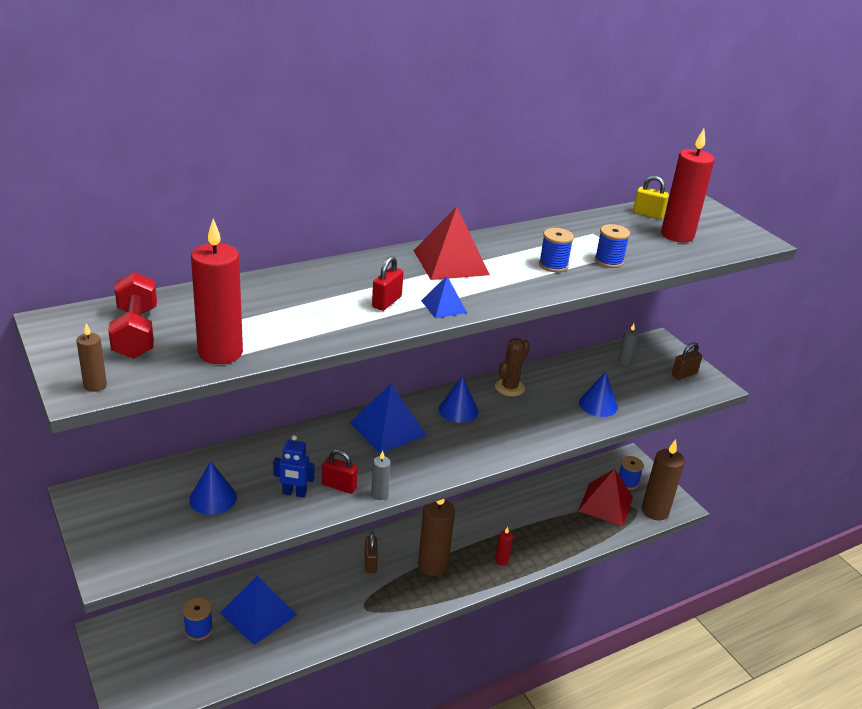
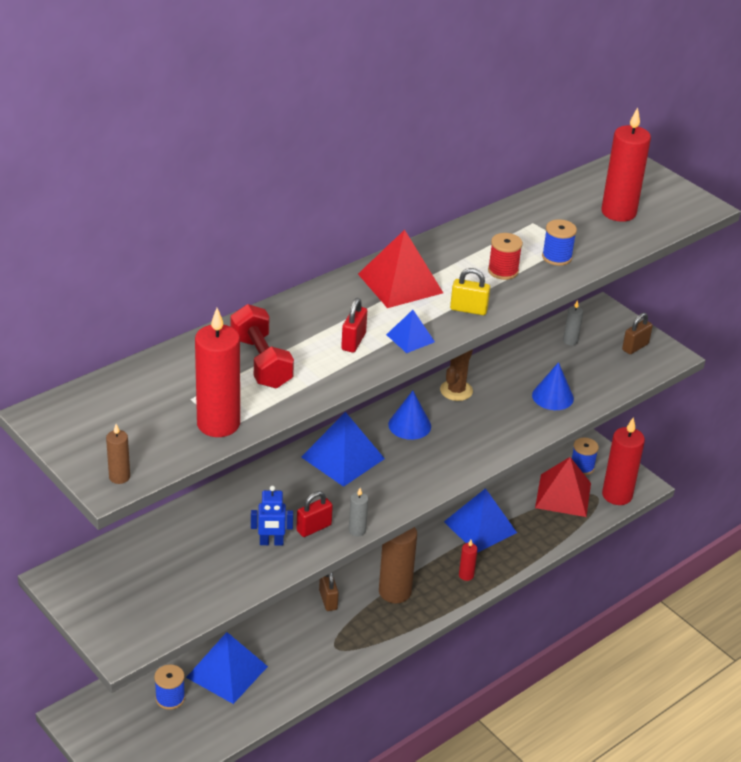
camera: 10 degrees left, 5 degrees up
(135, 333) = (127, 415): red dumbbell -> red dumbbell (261, 362)
(213, 498) = (192, 560): blue cone -> none
(339, 486) = (314, 528): red padlock -> red padlock turned 45 degrees counterclockwise
(524, 520) = (480, 527): none -> blue pyramid
(553, 265) = (503, 271): blue spool -> red spool
(648, 214) = (583, 189): yellow padlock -> yellow padlock (468, 309)
(655, 511) = (617, 495): brown candle -> red candle

